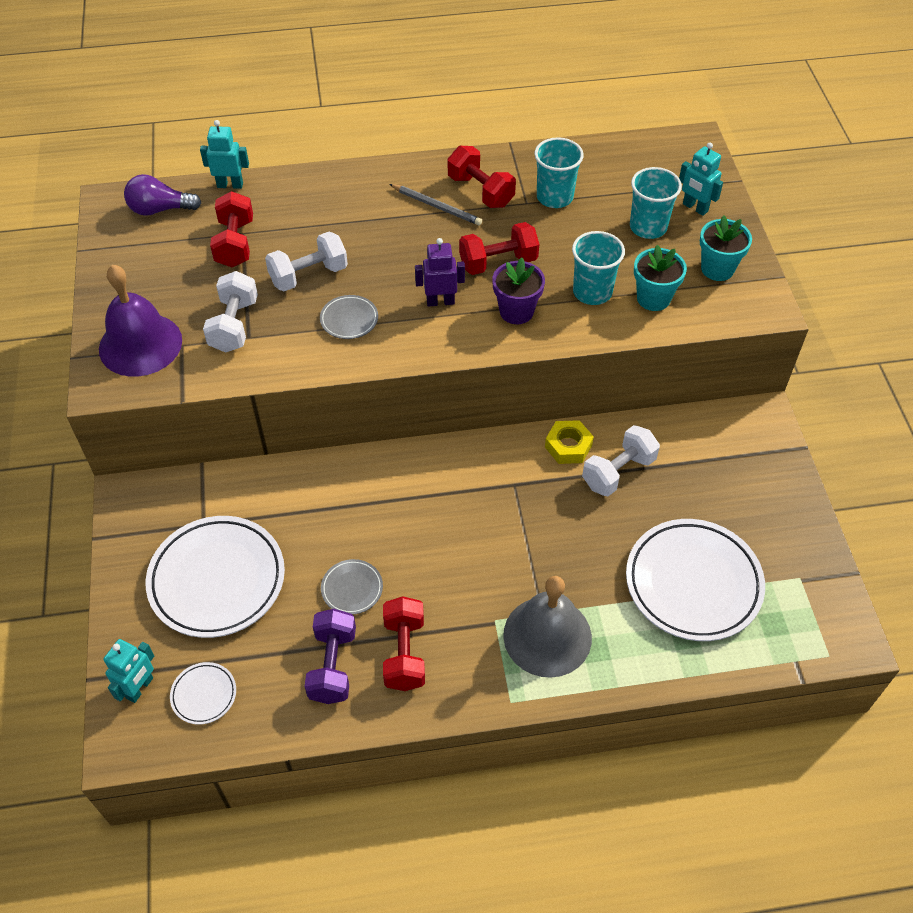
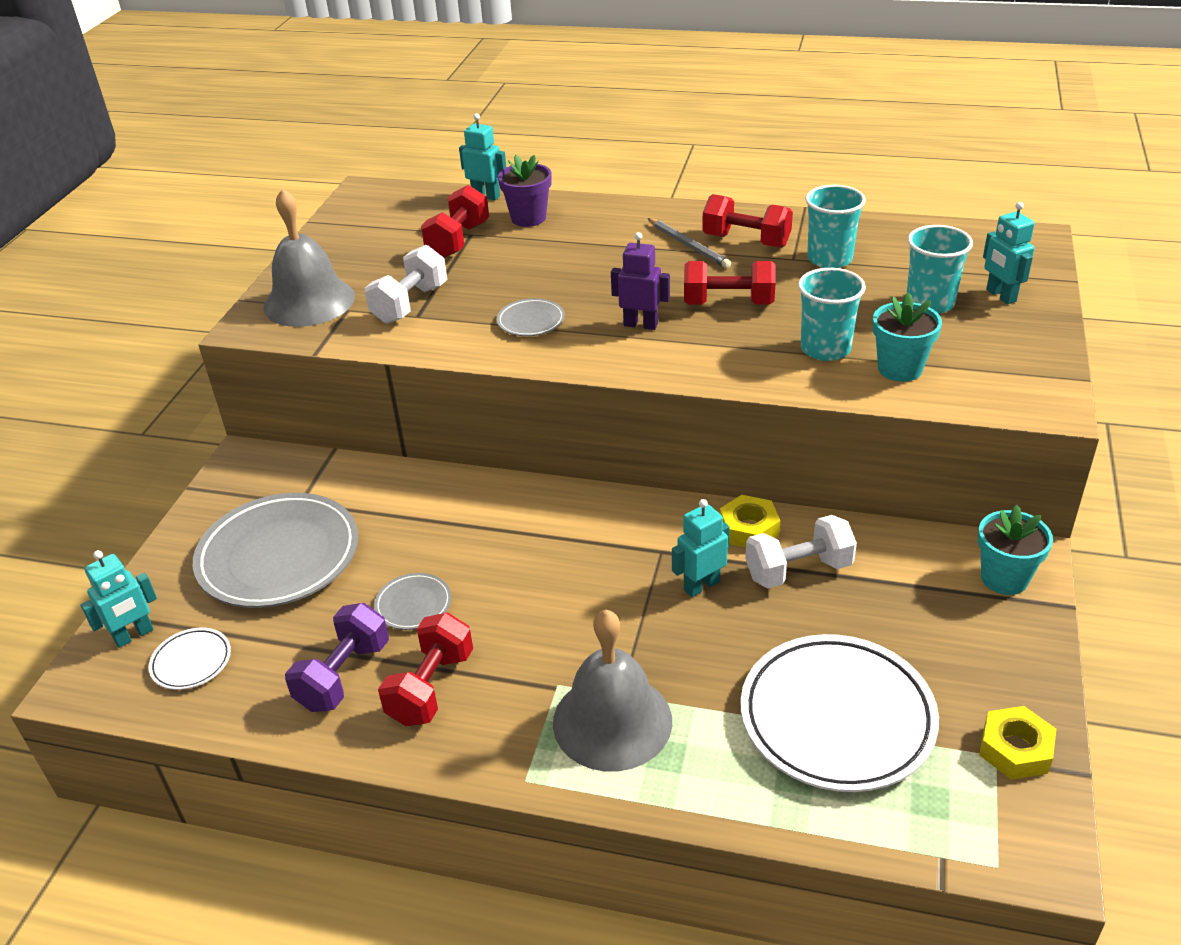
camera: 25 degrees right, 15 degrees down
(140, 344) = (309, 301): purple bell -> grey bell
(160, 209) = (405, 203): purple light bulb -> none
(217, 580) = (279, 557): white plate -> grey plate
(308, 275) = (514, 278): white dumbbell -> none
(480, 191) = (746, 241): red dumbbell -> red dumbbell turned 45 degrees counterclockwise
(516, 311) = (723, 349): purple flower pot -> purple flower pot (528, 218)
(557, 506) = (701, 586): none -> turquoise robot
(717, 269) = (1000, 356): turquoise flower pot -> turquoise flower pot (1004, 578)
(809, 569) = (1015, 749): none -> yellow nut

